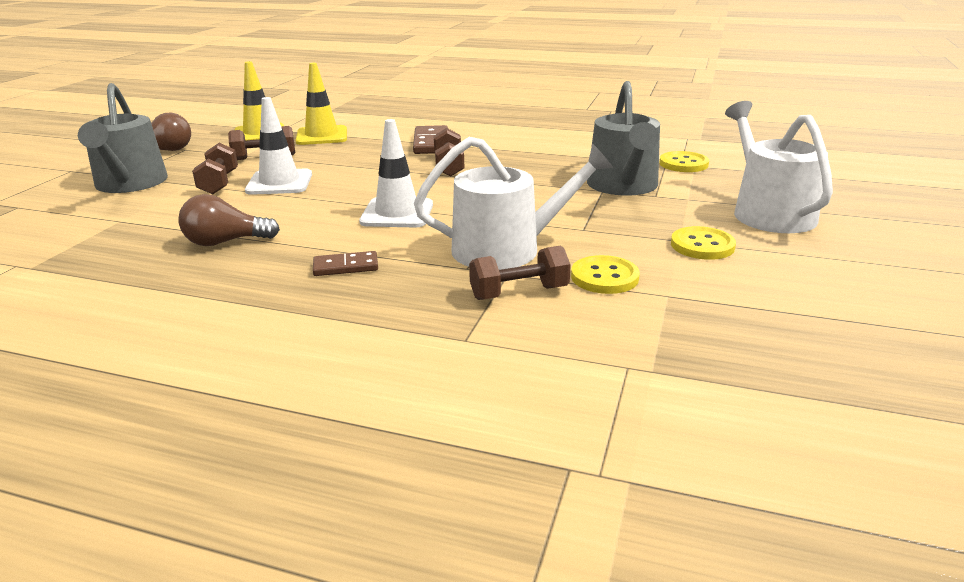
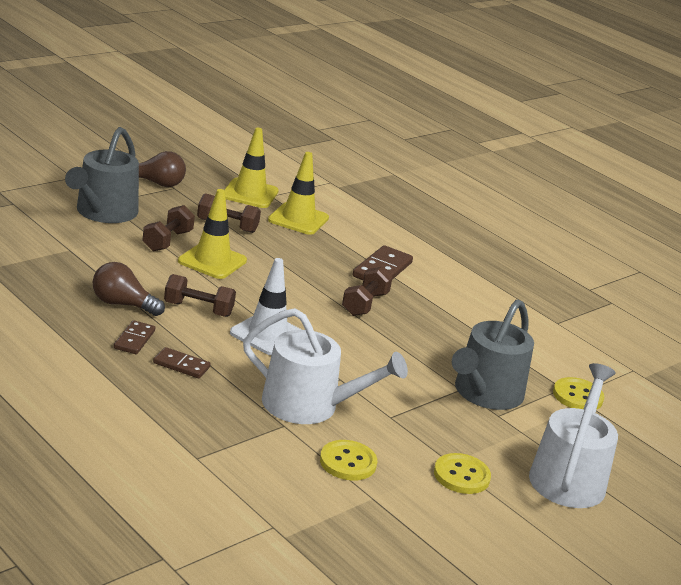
camera: 25 degrees right, 0 degrees up
(271, 265) = (134, 340): none -> brown domino
(279, 183) = (212, 261): white traffic cone -> yellow traffic cone
(519, 293) = (272, 444): brown dumbbell -> brown dumbbell (198, 309)

